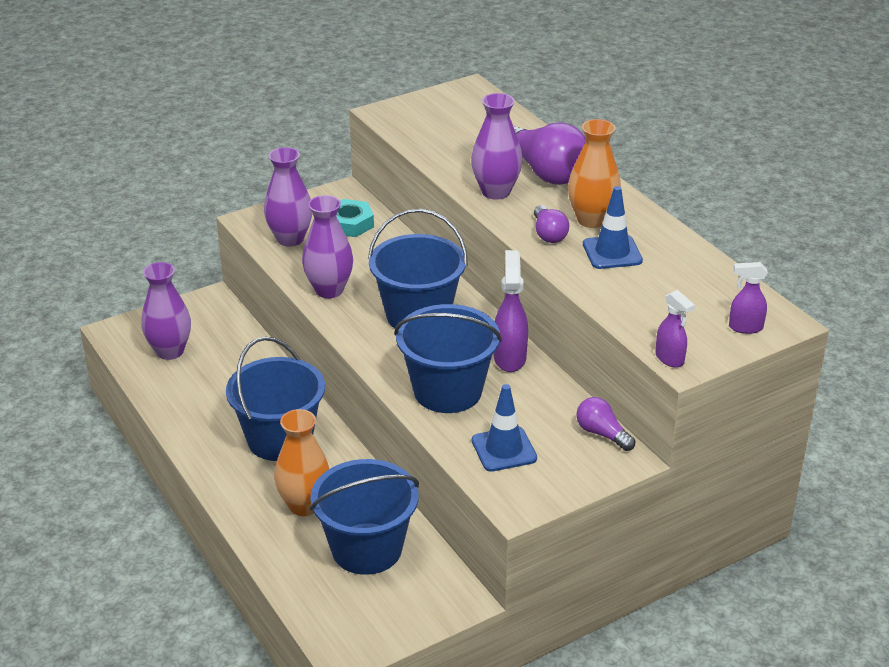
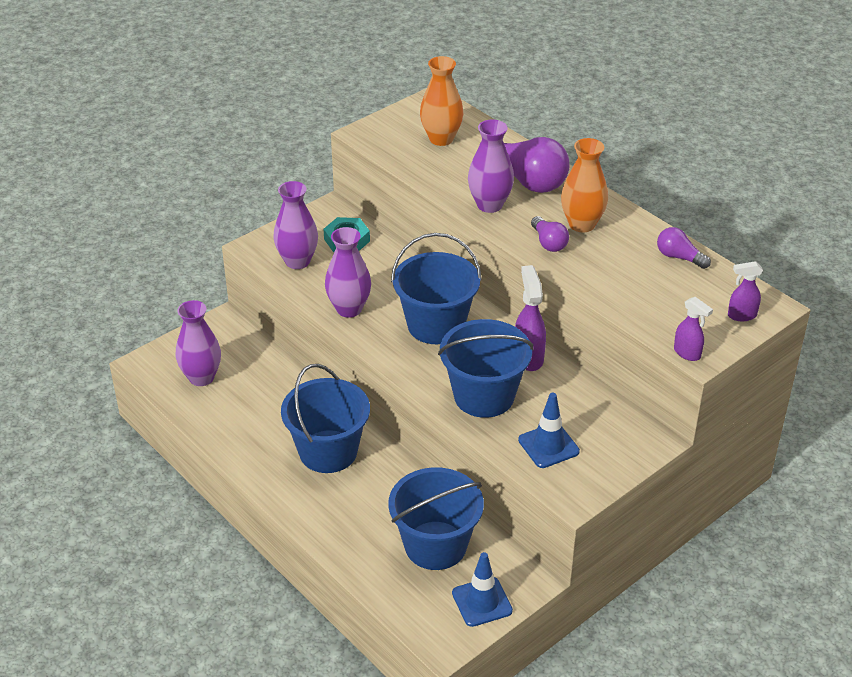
camera: 10 degrees left, 5 degrees up
(304, 505) = (369, 512): orange vase -> orange vase (441, 139)
(602, 434) = (627, 420): purple light bulb -> purple light bulb (679, 257)
(612, 252) = (609, 255): blue traffic cone -> blue traffic cone (482, 602)

